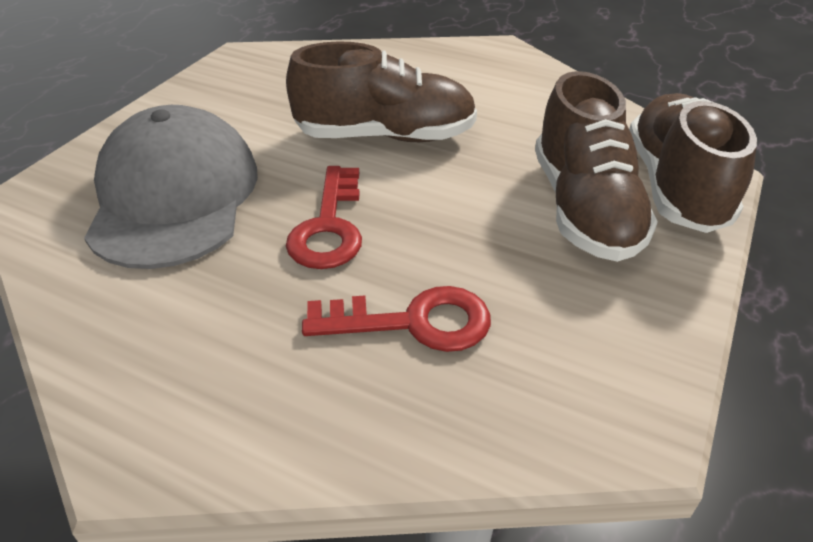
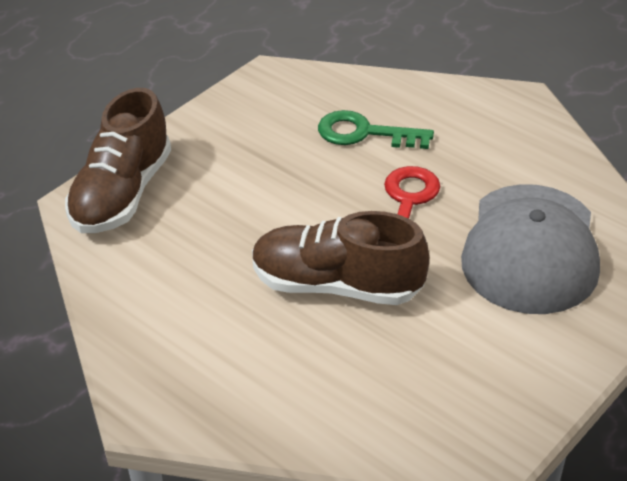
camera: 165 degrees left, 0 degrees up
(413, 322) = (365, 133): red key -> green key
(584, 208) = (207, 187): brown shoe -> none

